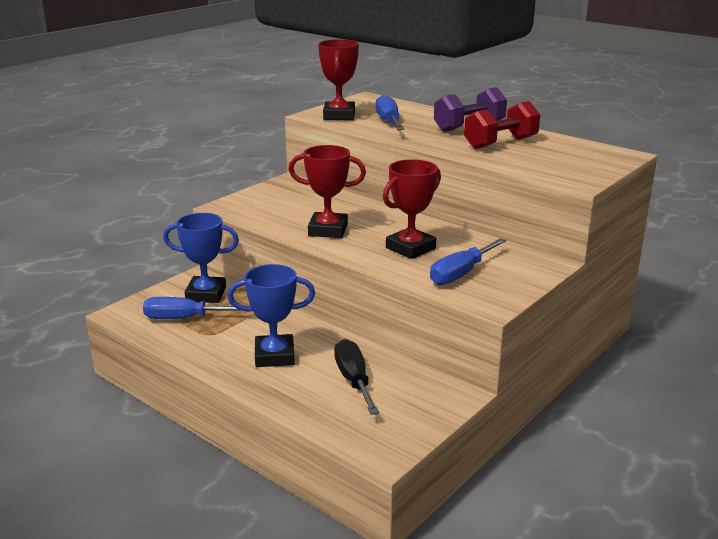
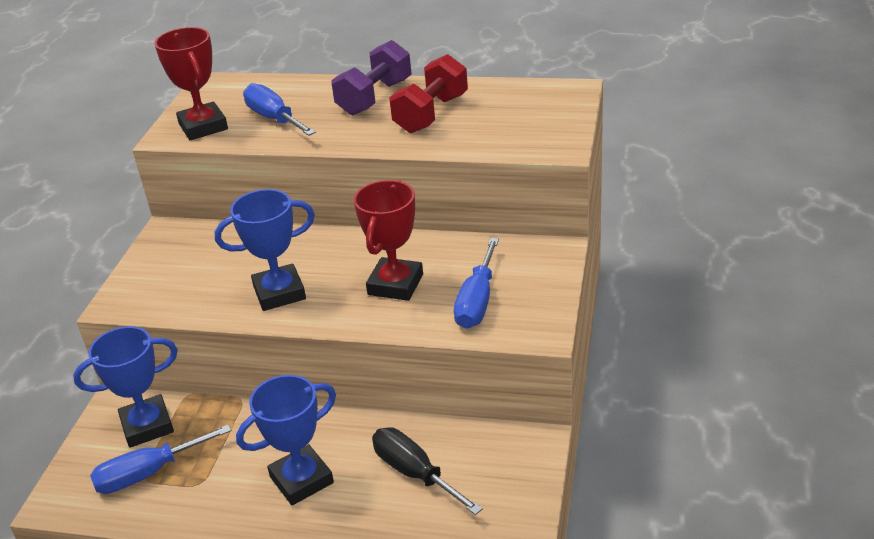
camera: 25 degrees left, 10 degrees up
(328, 230) = (279, 293): red trophy -> blue trophy

